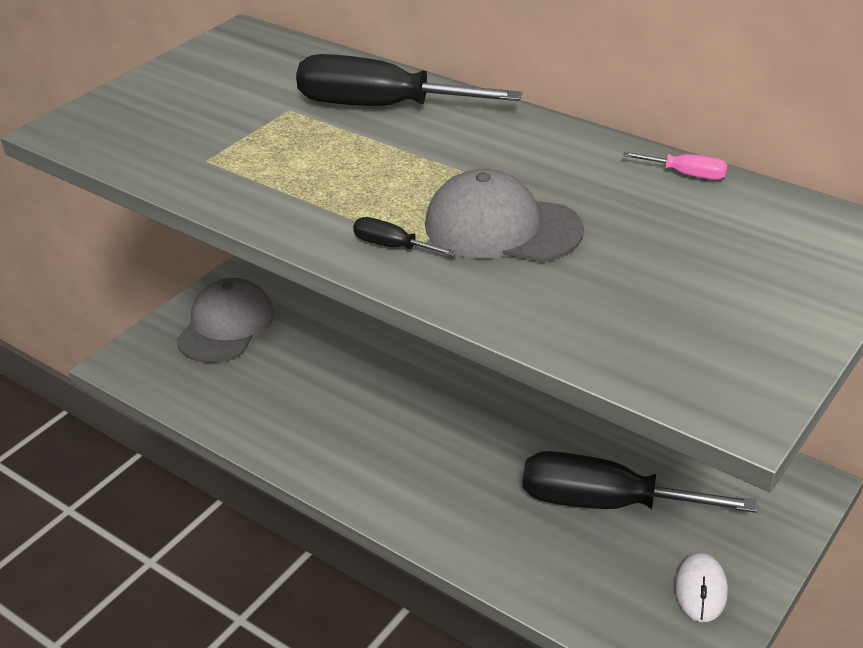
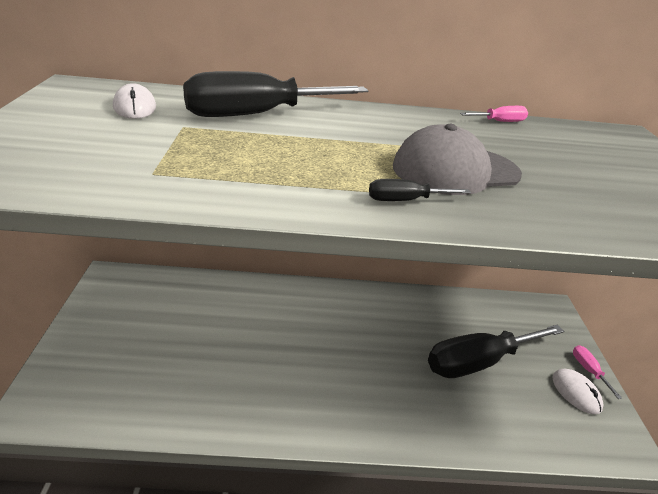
camera: 40 degrees left, 5 degrees down
(226, 326) = (112, 342): grey cap -> none
(269, 75) = (135, 107): none -> white mouse
(756, 577) = (588, 370): none -> pink screwdriver

